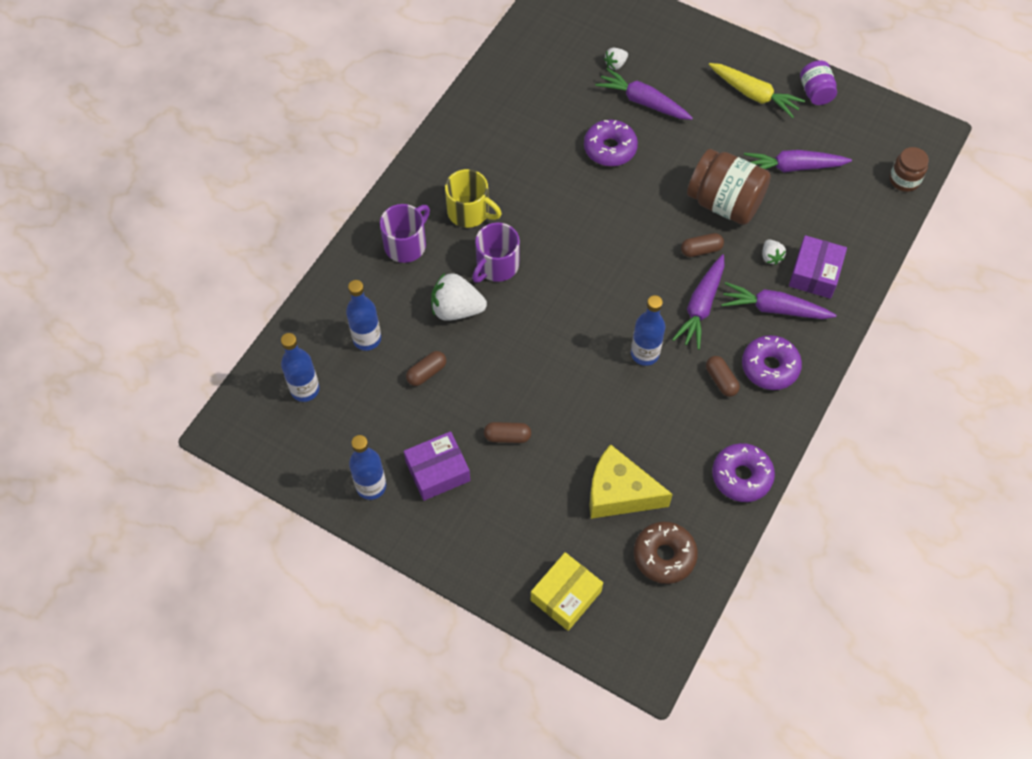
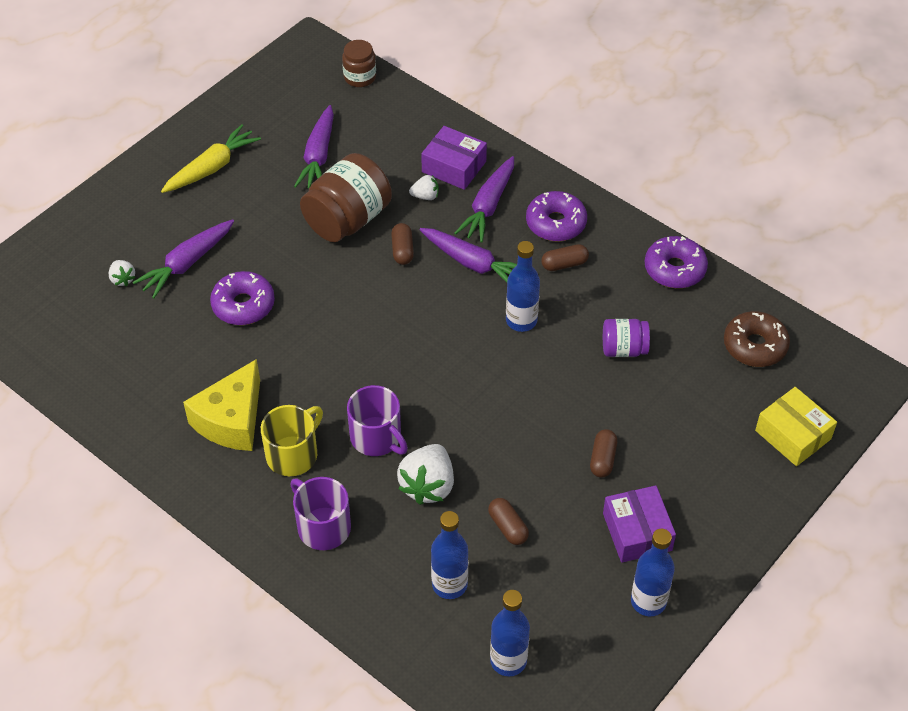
camera: 80 degrees left, 10 degrees down
(619, 493) = (682, 370): yellow cheese -> yellow cheese (231, 420)
(815, 92) = (227, 118): purple jar -> purple jar (623, 349)

